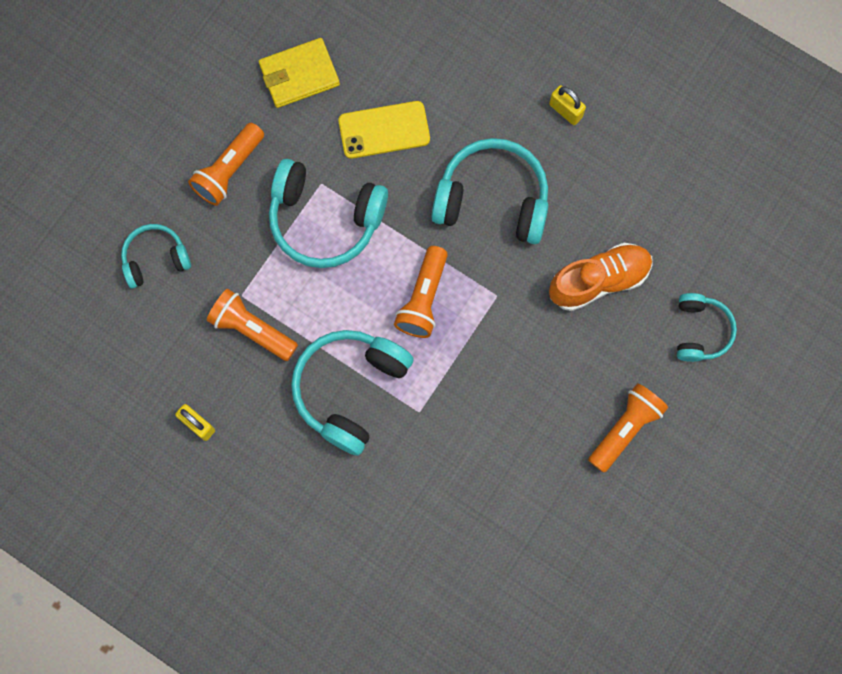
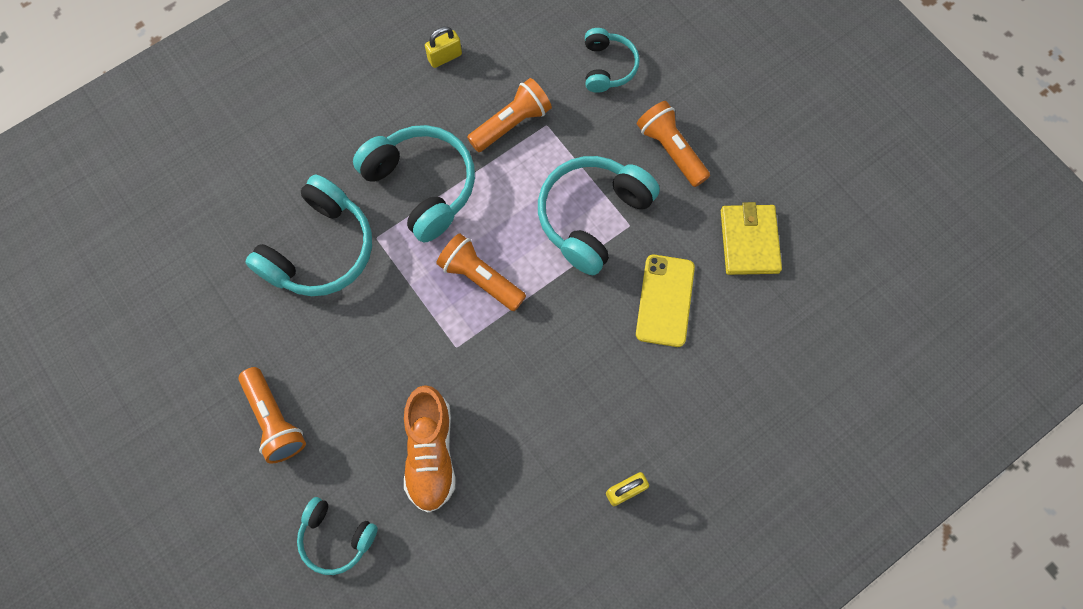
camera: 110 degrees right, 5 degrees down
(492, 199) = (555, 379): turquoise headphones -> turquoise headphones (320, 249)

